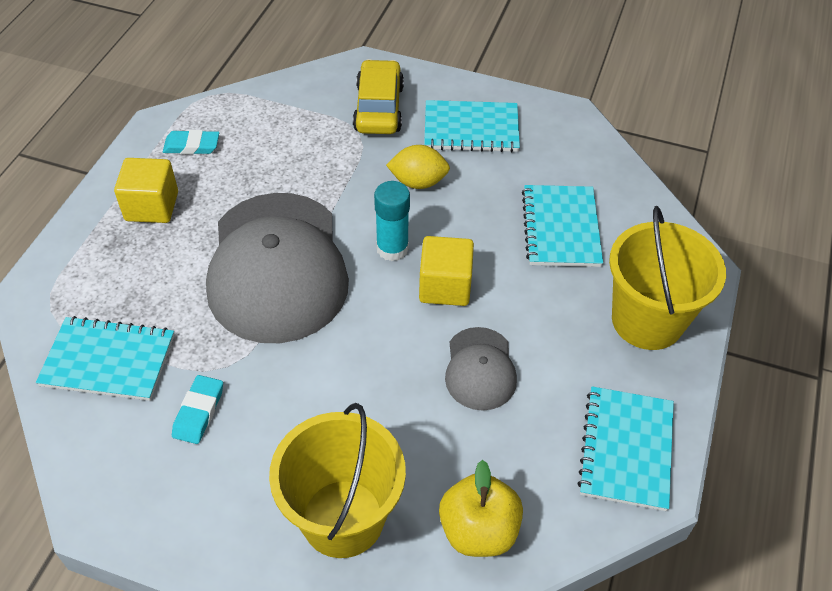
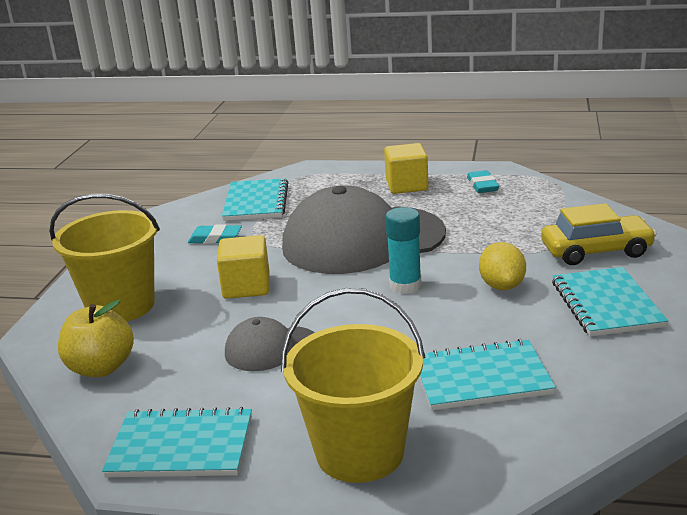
camera: 85 degrees right, 25 degrees down
(445, 286) = (368, 318): yellow cube -> yellow cube (246, 287)

